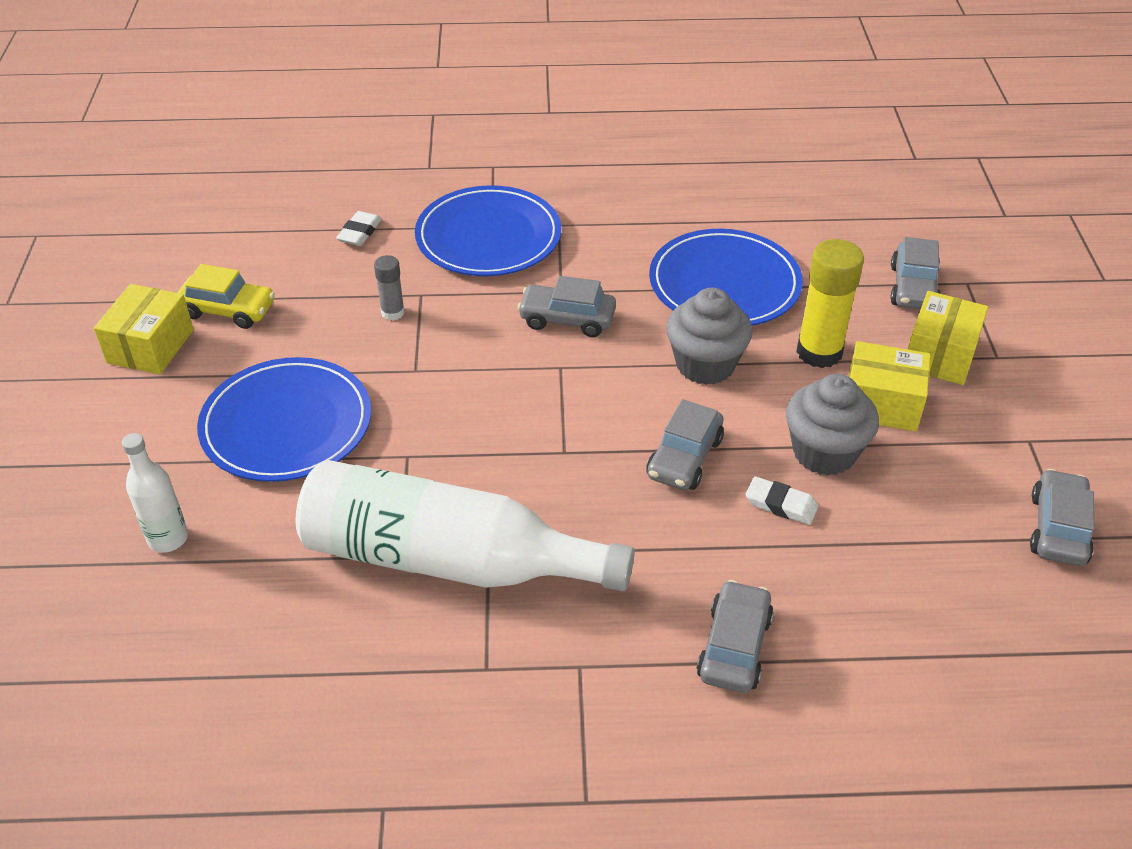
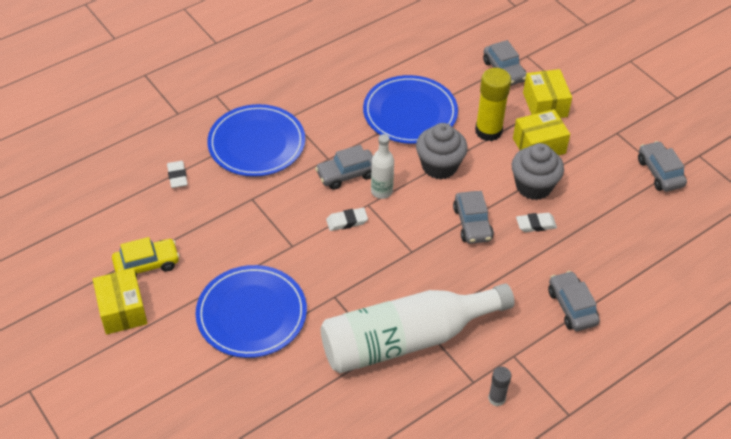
camera: 35 degrees left, 5 degrees up
(168, 539) = (251, 411): white bottle -> white bottle (381, 191)
(392, 312) = (246, 218): grey glue stick -> grey glue stick (496, 398)
(513, 374) = (347, 221): none -> white eraser

